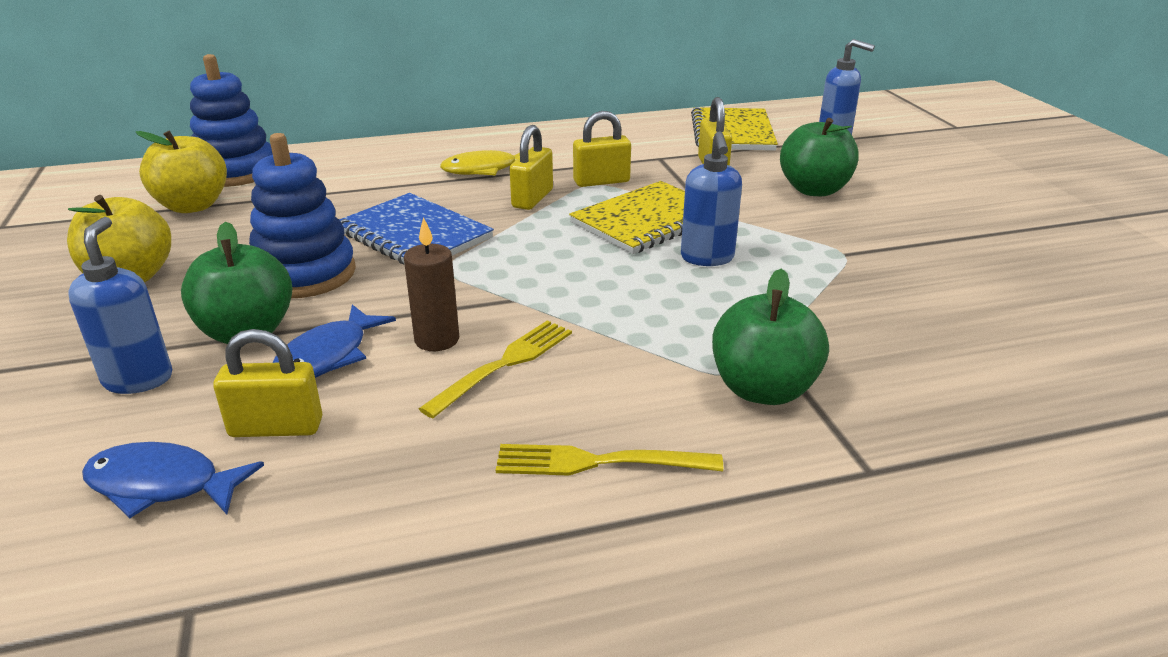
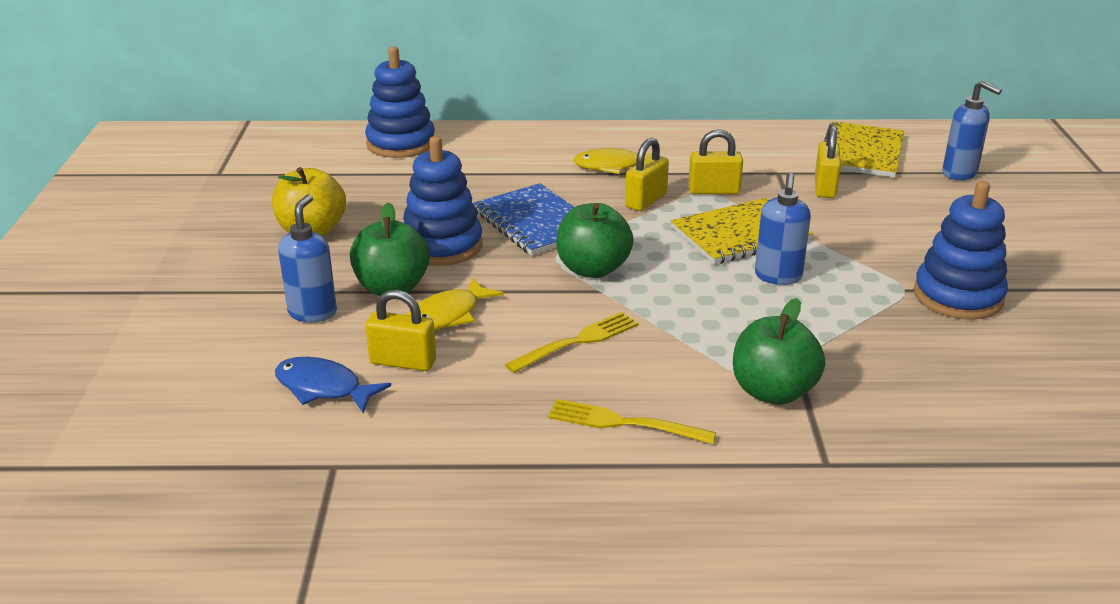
camera: 15 degrees right, 0 degrees up
(192, 206) = (363, 173): yellow apple -> none
(327, 356) = (447, 315): blue fish -> yellow fish
(437, 340) = (531, 314): brown candle -> none
(814, 190) = (911, 223): green apple -> green apple (593, 269)
(901, 254) = (958, 296): none -> blue stacking toy

